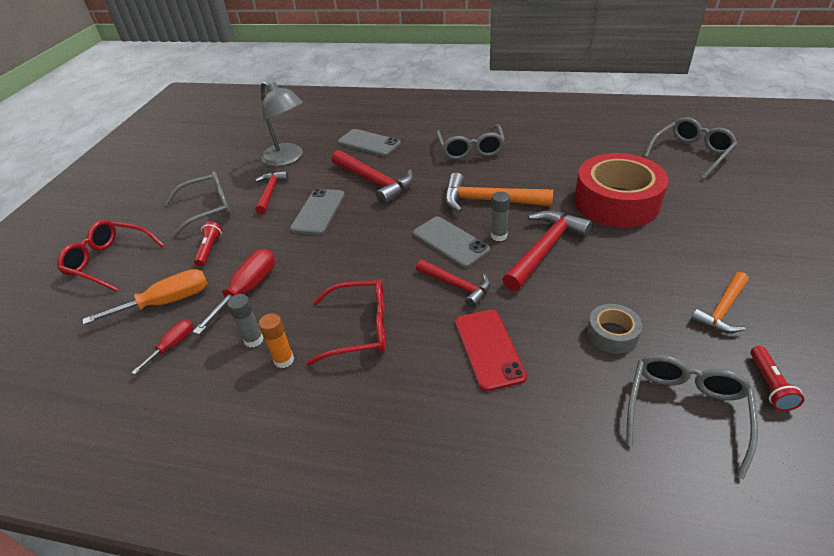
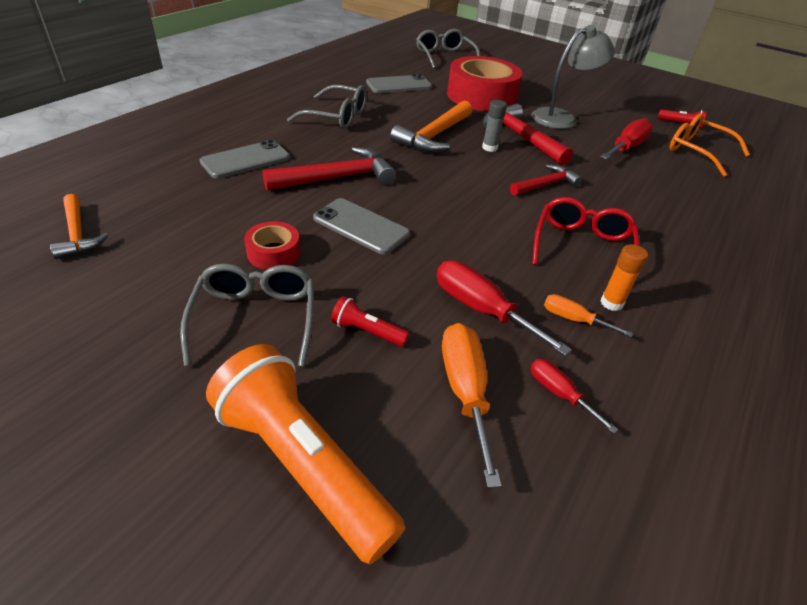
camera: 75 degrees left, 0 degrees up
(109, 261) = (303, 464): red glasses -> orange flashlight
(254, 340) = (573, 319): grey glue stick -> orange screwdriver
(270, 192) = (273, 253): red hammer -> red tape
(288, 158) = (200, 221): grey lamp -> grey lamp (561, 118)
(450, 242) = (482, 169): grey phone -> grey phone (399, 85)
(488, 349) = (627, 194): red phone -> none
(612, 334) = (626, 148): grey tape -> red screwdriver
(685, 411) = (697, 151): grey glasses -> orange glasses
(722, 310) = (615, 111): orange hammer -> orange hammer (78, 234)

